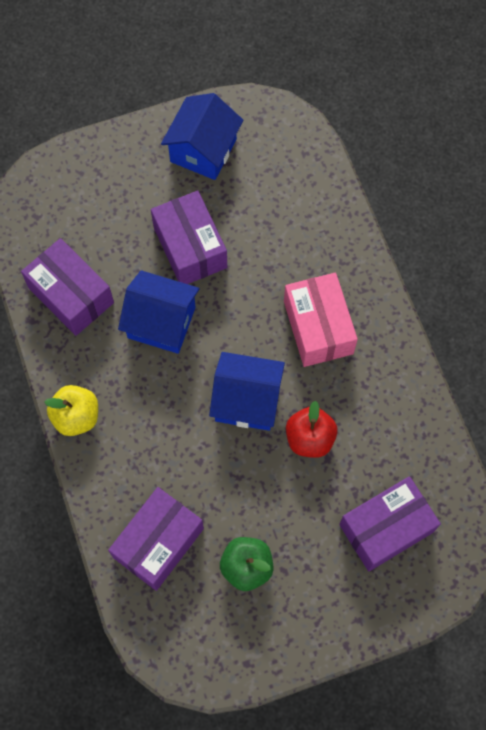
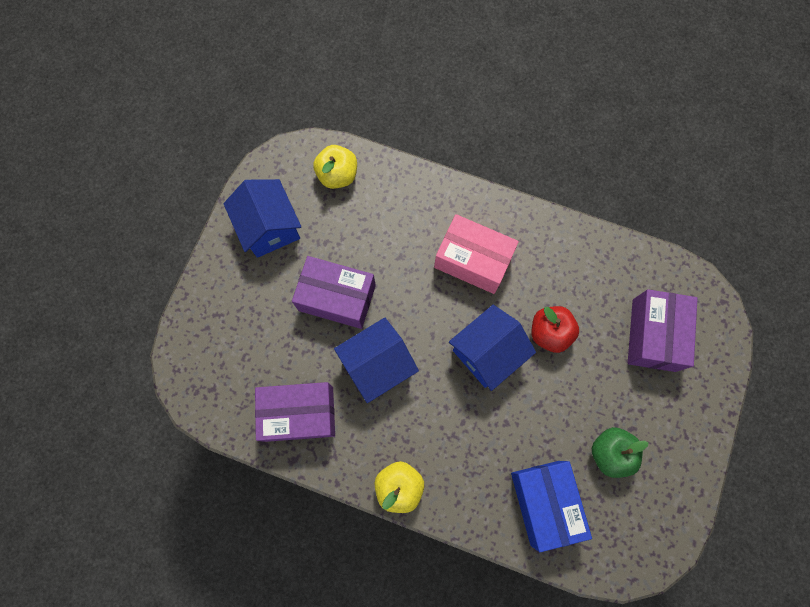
camera: 50 degrees left, 5 degrees up
(158, 543) = (544, 502): purple box -> blue box
(296, 164) = (337, 175): none -> yellow apple

